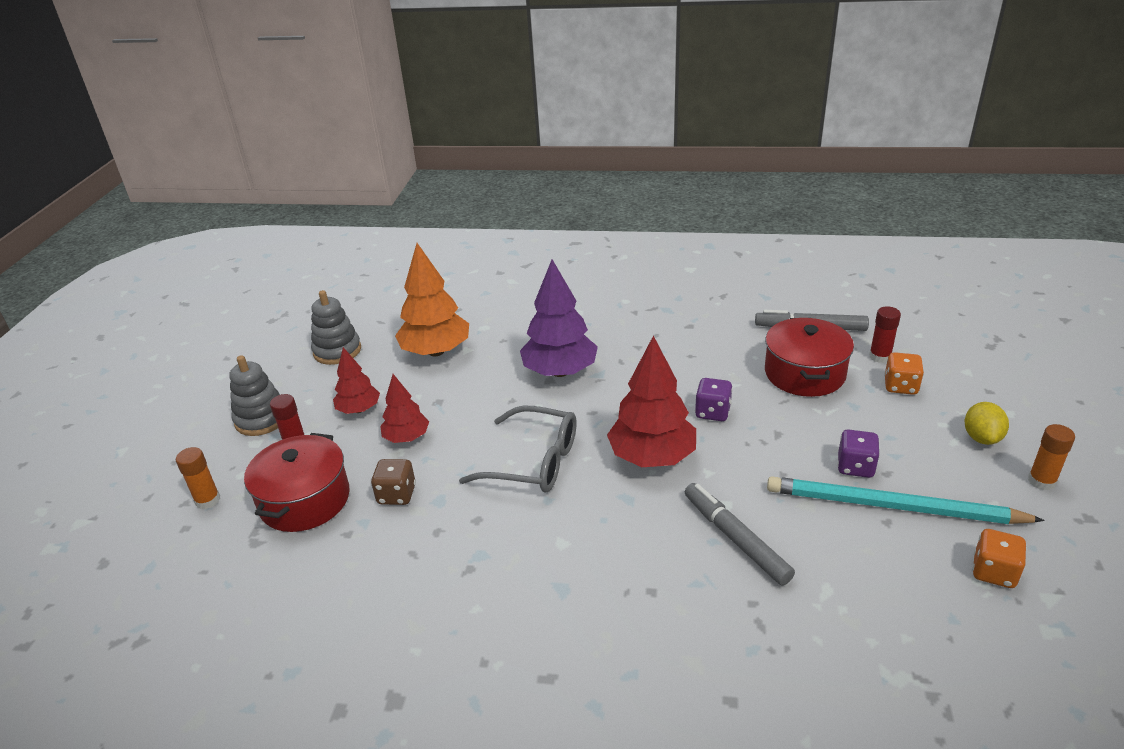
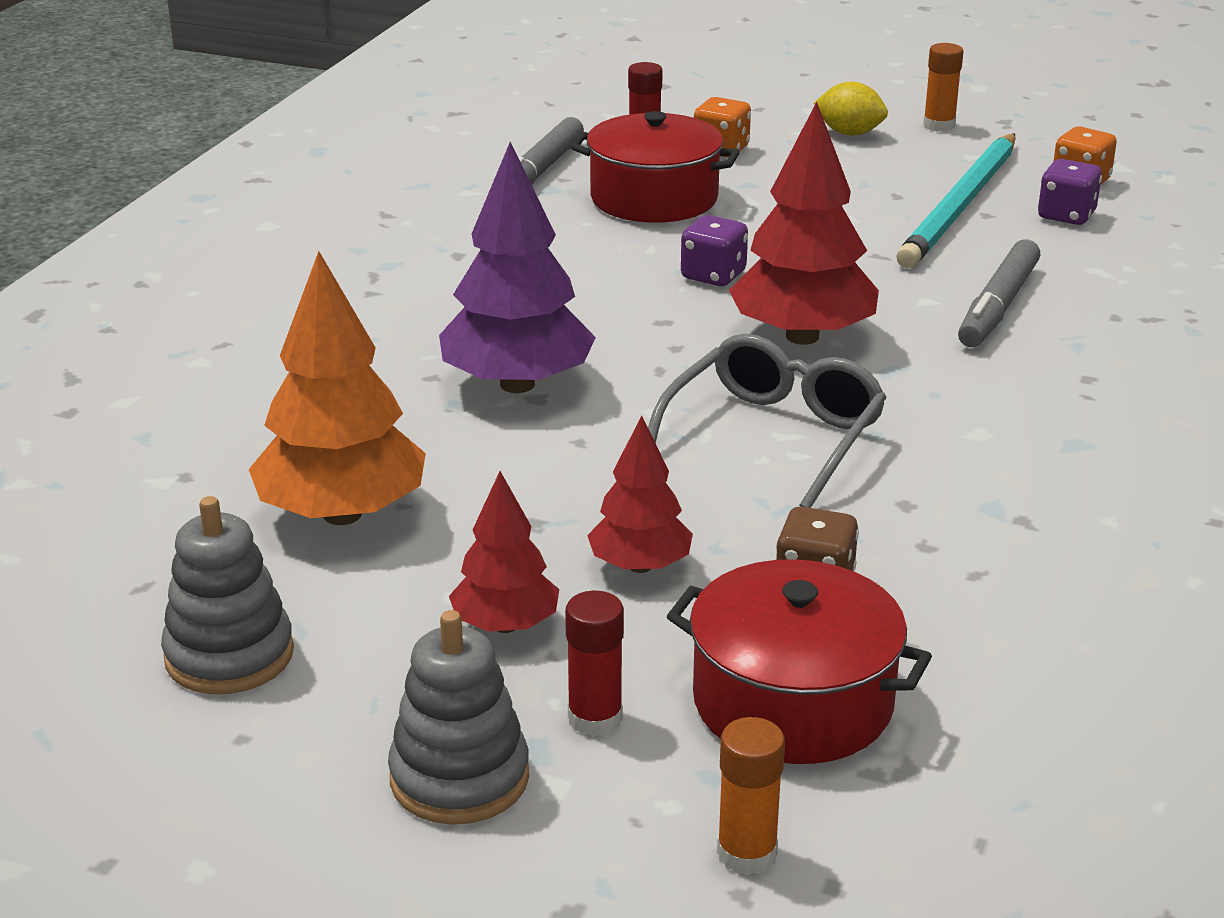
camera: 80 degrees left, 5 degrees down
(735, 538) = (998, 306): grey marker -> grey marker turned 45 degrees counterclockwise
(855, 467) = (878, 209): purple dice -> purple dice (1066, 216)

